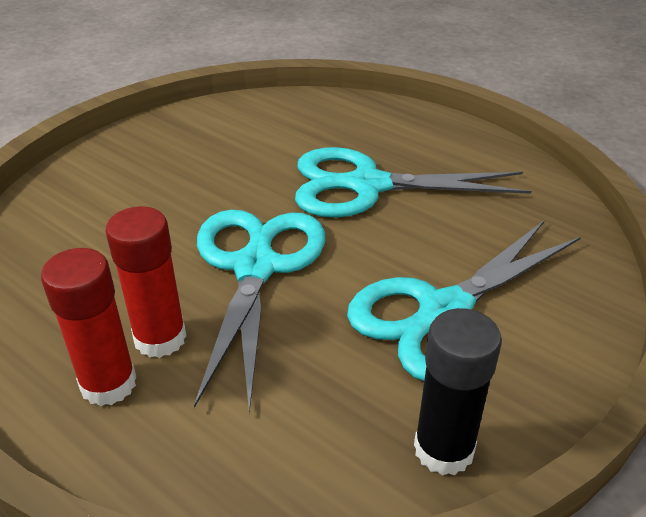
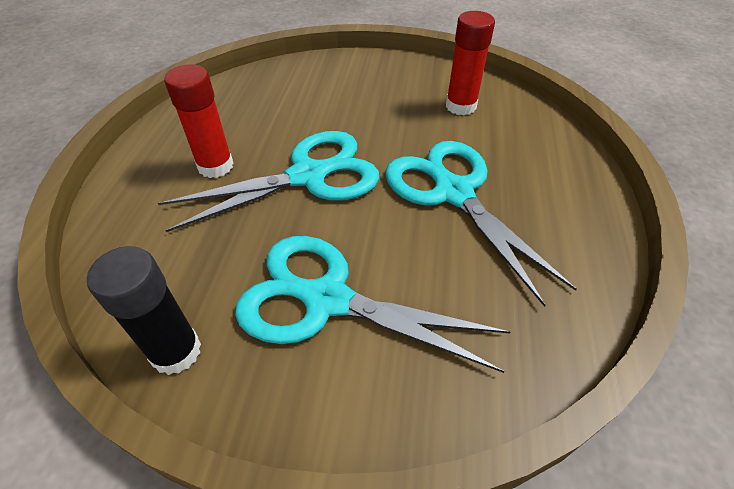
camera: 60 degrees right, 10 degrees up
(108, 384) = (168, 164): red glue stick -> red glue stick (460, 106)

